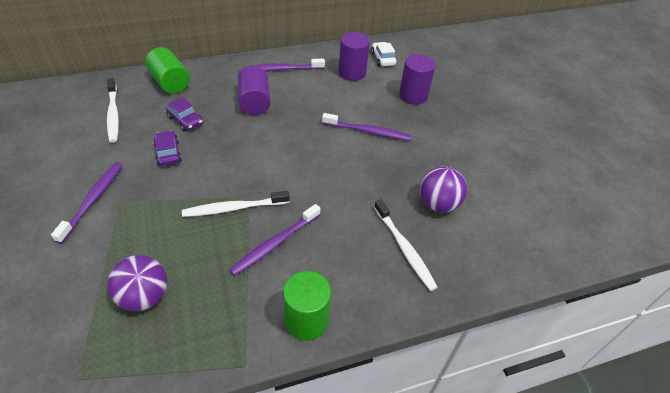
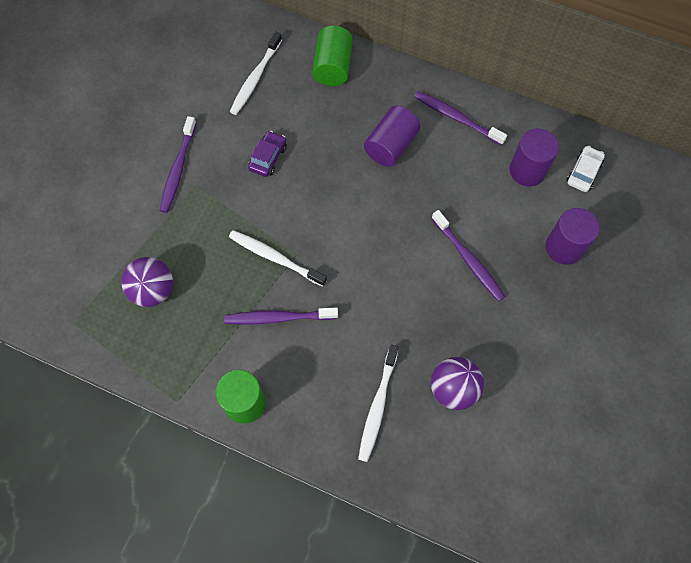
camera: 45 degrees right, 20 degrees up
(93, 200) = (178, 169): purple toothbrush -> purple toothbrush turned 135 degrees clockwise
(185, 120) = (310, 127): purple car -> none

